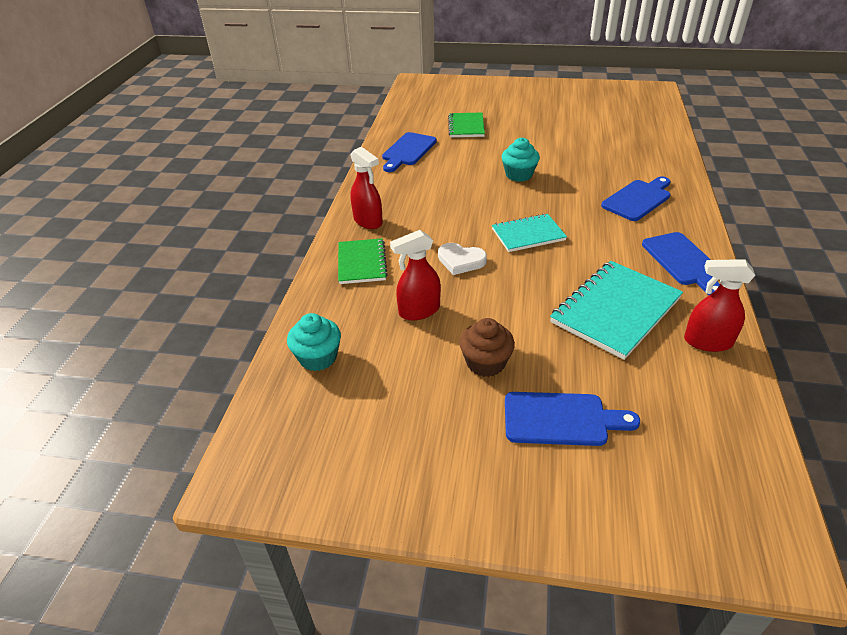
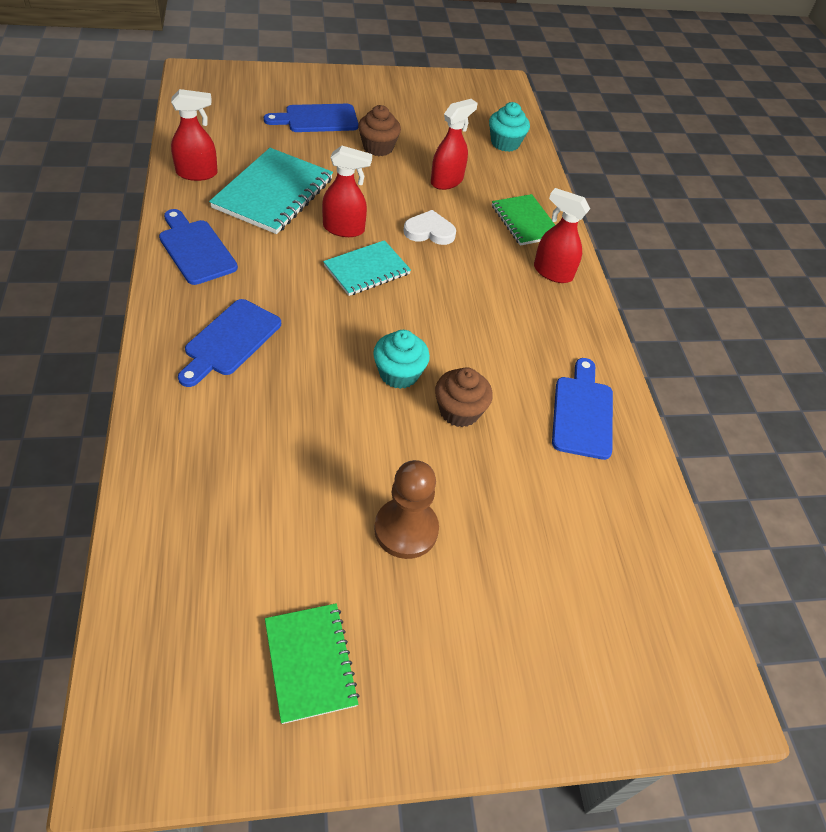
camera: 155 degrees right, 10 degrees up
(466, 126) = (521, 500): green notebook -> green notebook (310, 663)
(485, 157) = (459, 411): none -> brown cupcake
(532, 123) = (406, 529): none -> brown pawn
(543, 269) = (344, 229): none -> red spray bottle

